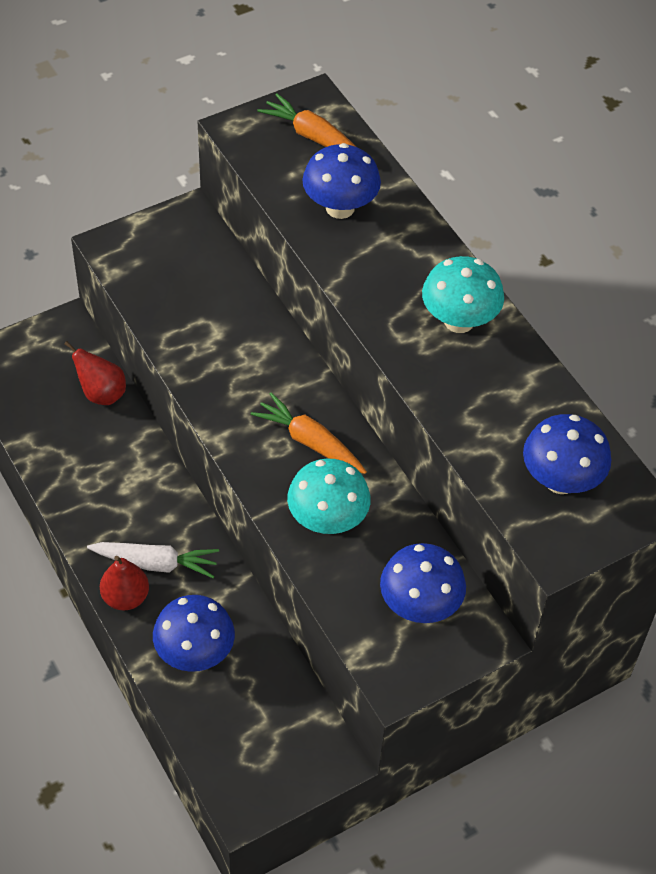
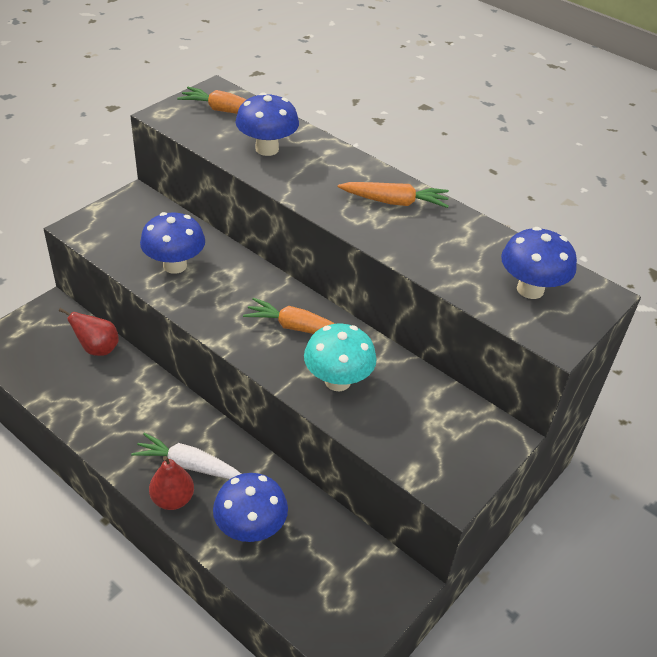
camera: 20 degrees left, 10 degrees down
(155, 563) = (188, 465): white carrot -> white carrot turned 150 degrees counterclockwise
(419, 606) = (442, 426): blue mushroom -> blue mushroom (175, 265)
(459, 321) = (394, 202): turquoise mushroom -> orange carrot

